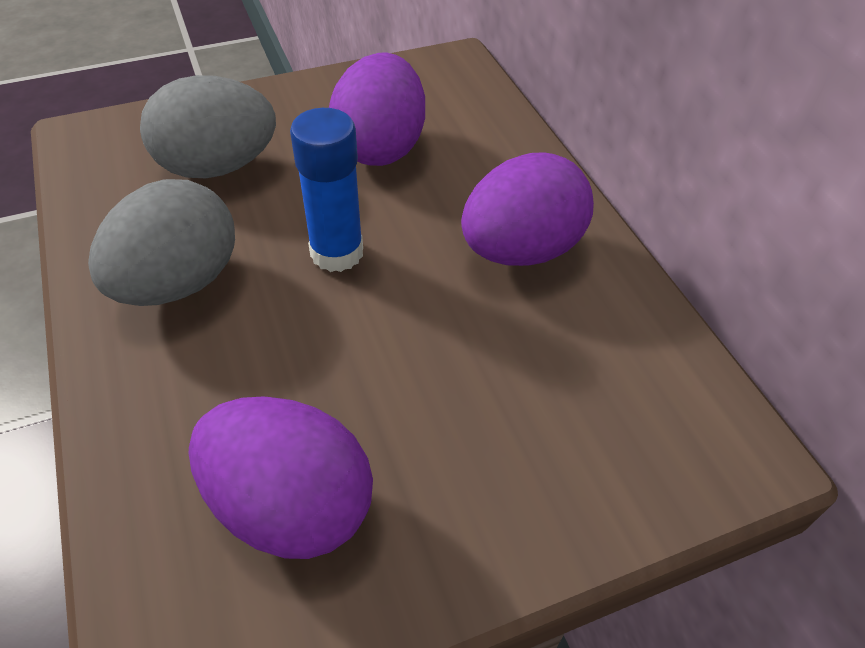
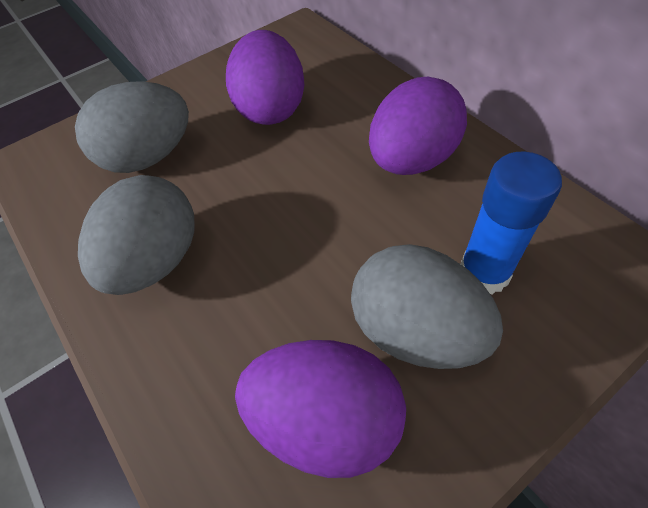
camera: 10 degrees left, 5 degrees up
(337, 252) = (273, 200): blue glue stick -> blue glue stick (484, 273)
(435, 442) = (416, 331): none -> grey egg

